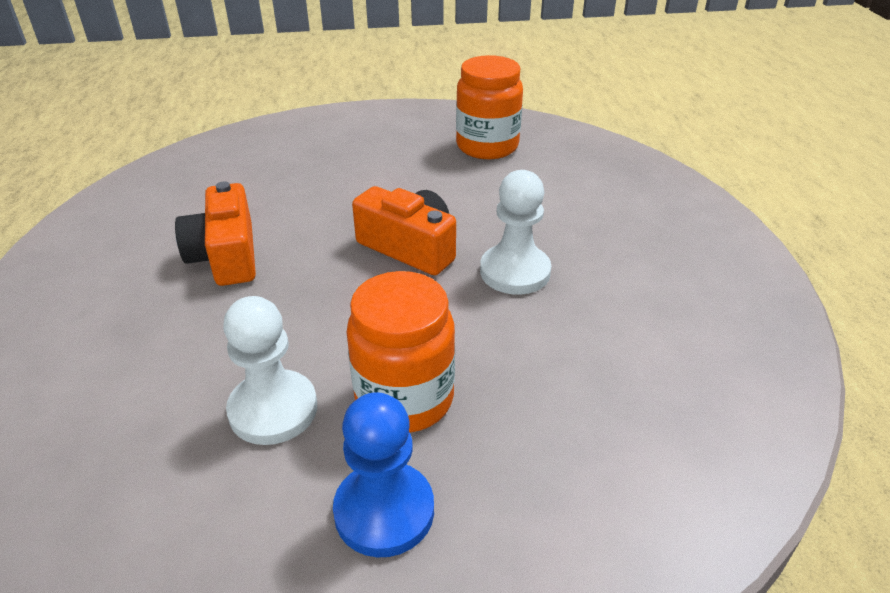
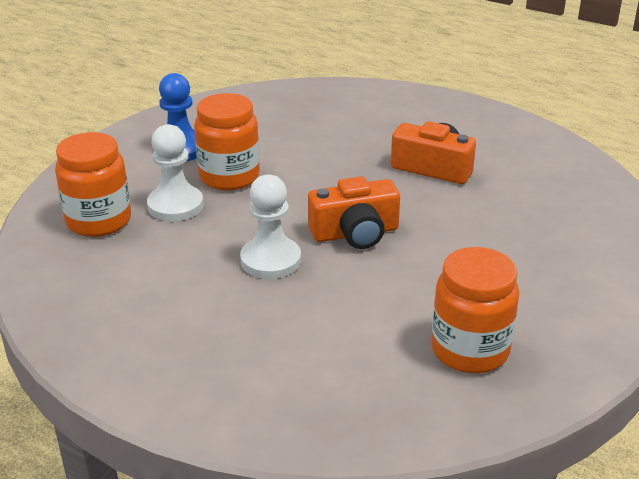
camera: 130 degrees right, 5 degrees down
(273, 409) = (276, 144): white pawn -> white pawn (175, 205)
(635, 448) = (99, 221): none -> orange jar

